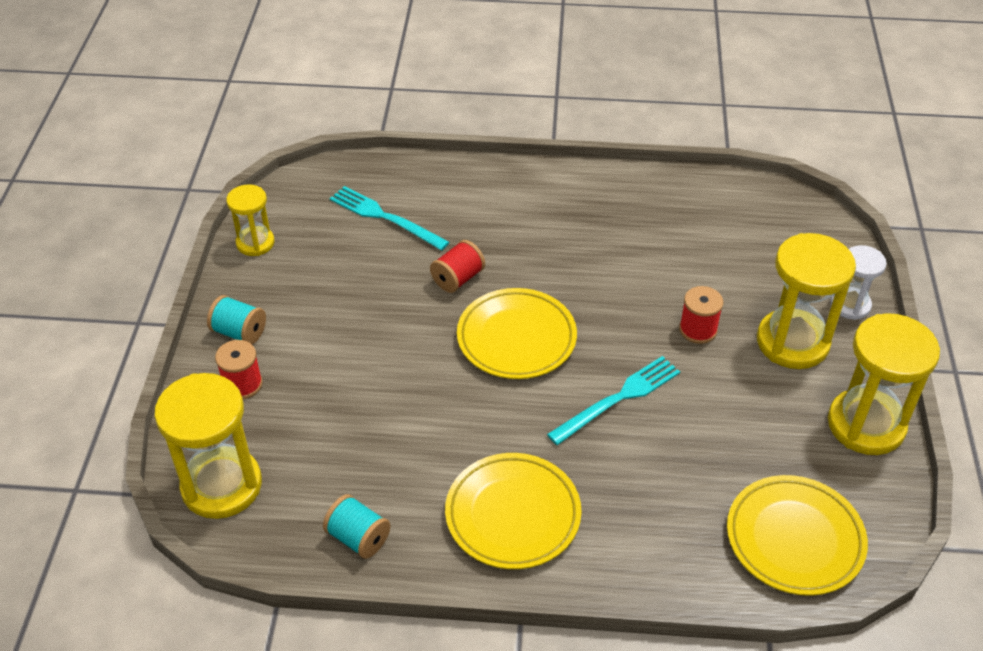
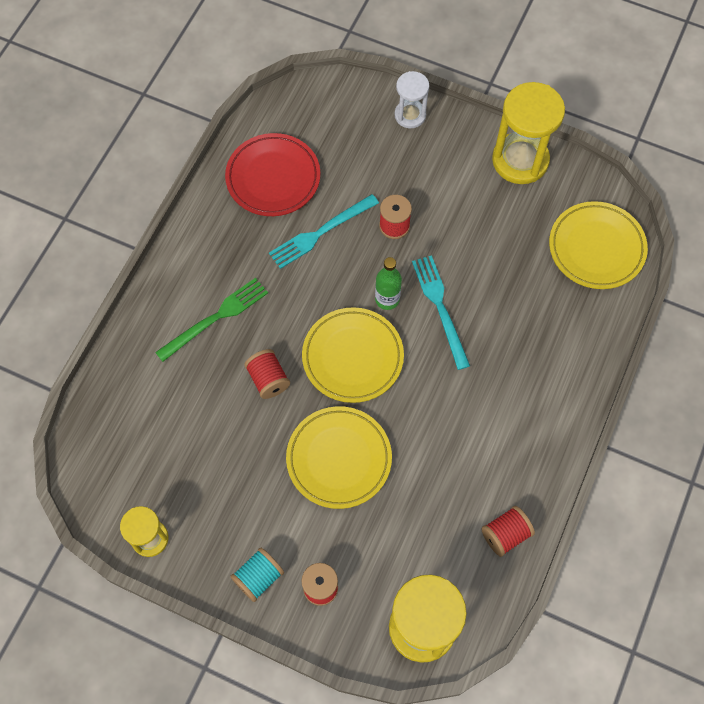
camera: 70 degrees left, 20 degrees up
(358, 538) = (505, 535): turquoise spool -> red spool
(385, 217) = (166, 416): turquoise fork -> turquoise fork (321, 232)
(506, 221) = (216, 318): none -> green fork
(513, 515) = (520, 419): yellow plate -> yellow plate (339, 459)
(602, 348) = (387, 299): none -> green bottle
(691, 217) = (273, 178): none -> red plate
(792, 342) = (430, 169): yellow hourglass -> none

